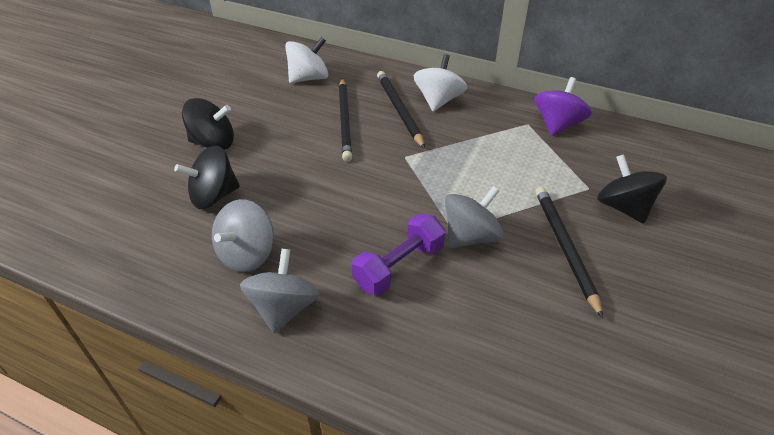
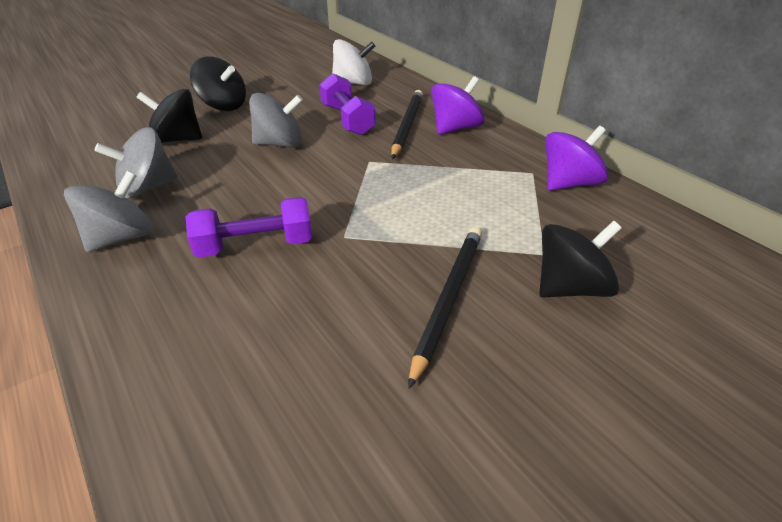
camera: 30 degrees right, 5 degrees down
(345, 121) = (347, 120): black pencil -> purple dumbbell
(438, 100) = (455, 128): white spinning top -> purple spinning top
(471, 236) = (355, 247): grey spinning top -> grey spinning top (280, 144)
(623, 207) = (570, 287): black spinning top -> black spinning top turned 60 degrees clockwise

